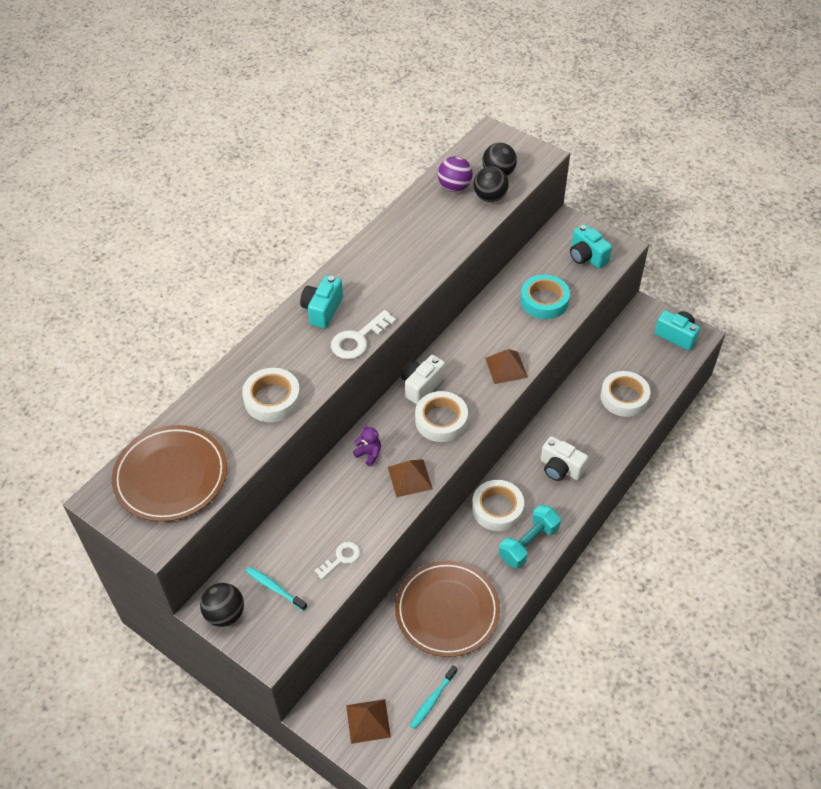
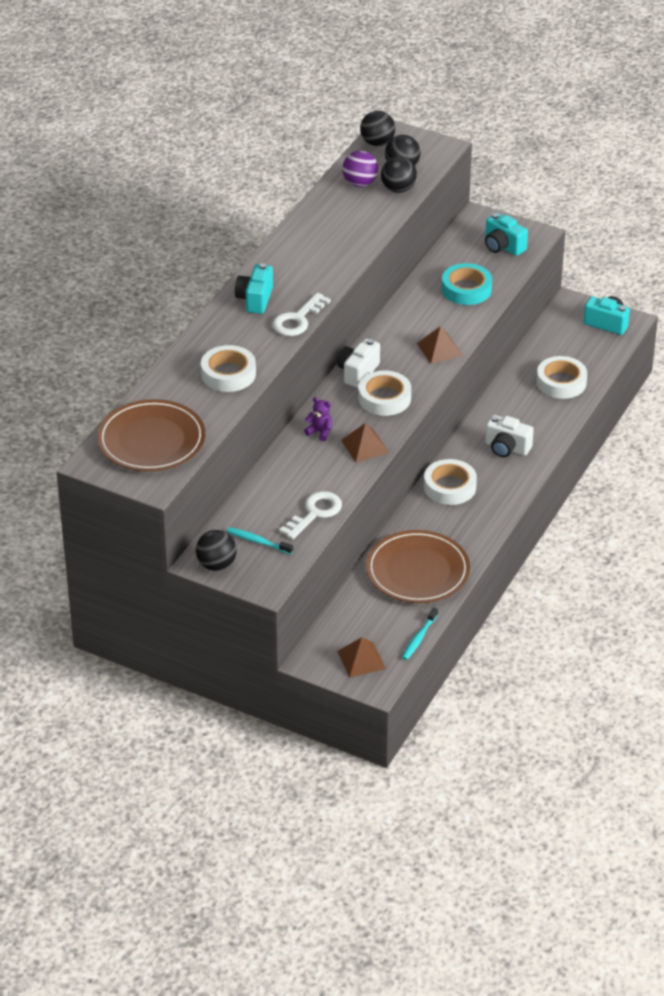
camera: 10 degrees left, 10 degrees down
(341, 558) = (315, 513): white key -> white key, size x1.57
(480, 145) = (377, 143): none -> black ball
(528, 543) = (486, 511): turquoise dumbbell -> none

